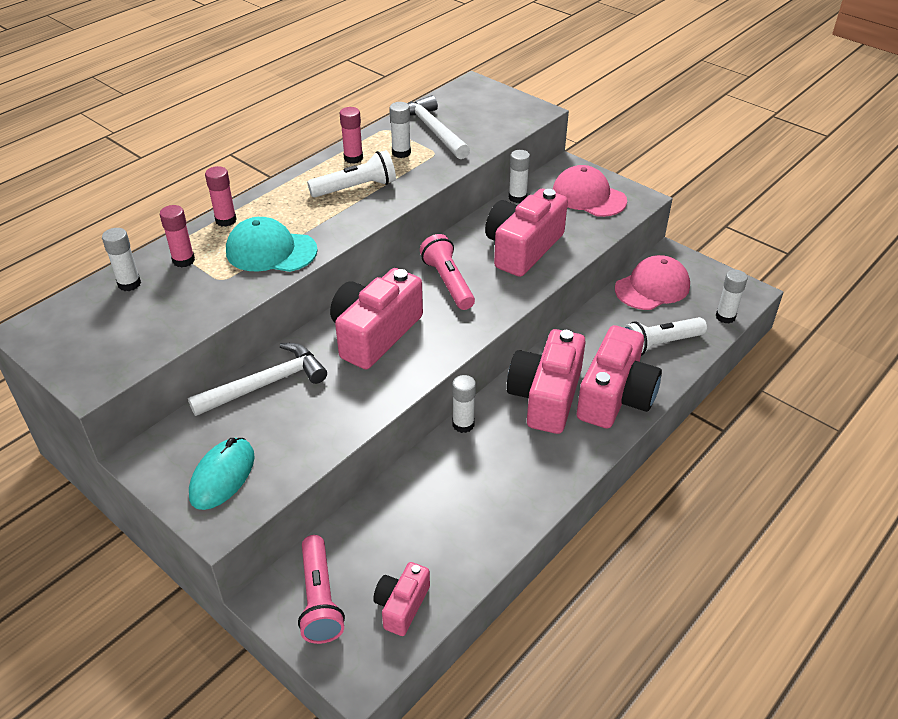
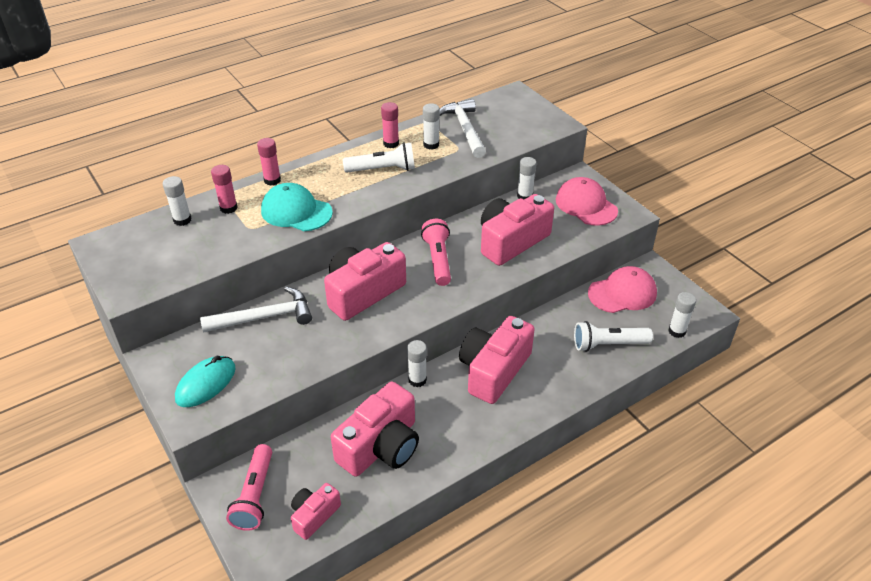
camera: 15 degrees right, 0 degrees up
(615, 396) = (552, 382): pink camera -> pink camera (381, 446)

